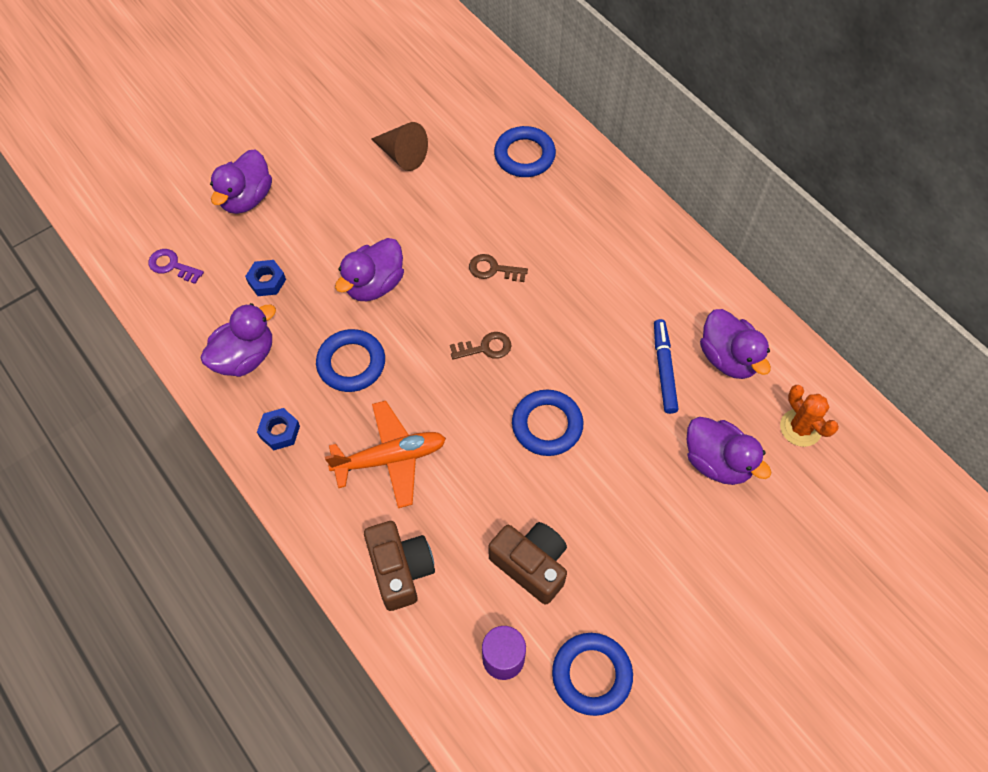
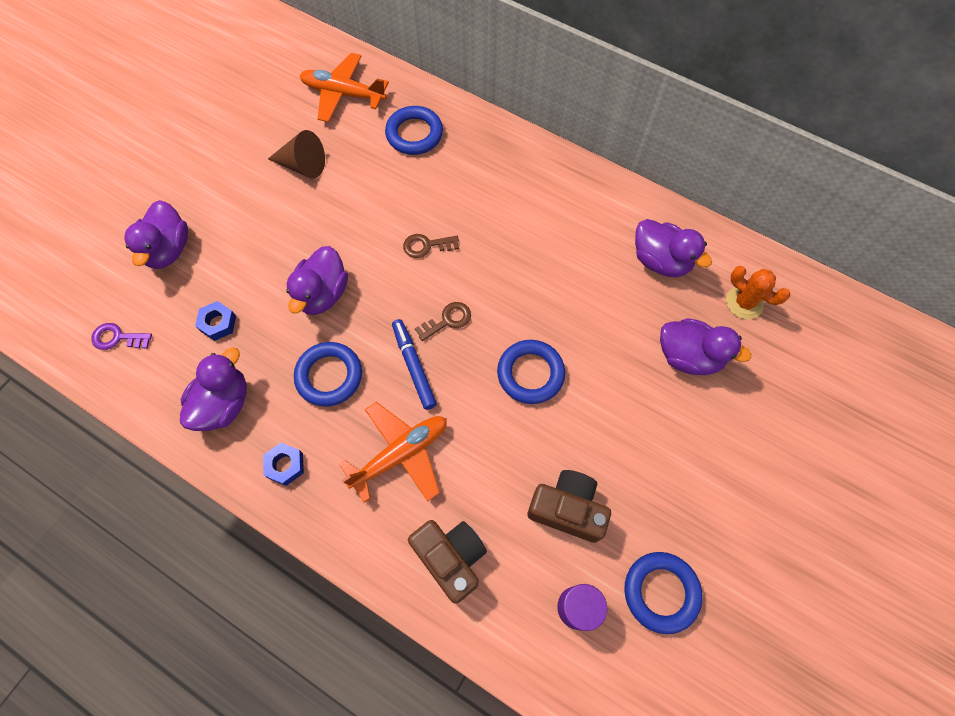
camera: 20 degrees left, 5 degrees up
(469, 95) = (343, 94): none -> orange plane
(664, 369) = (611, 288): blue marker -> blue marker (414, 366)

